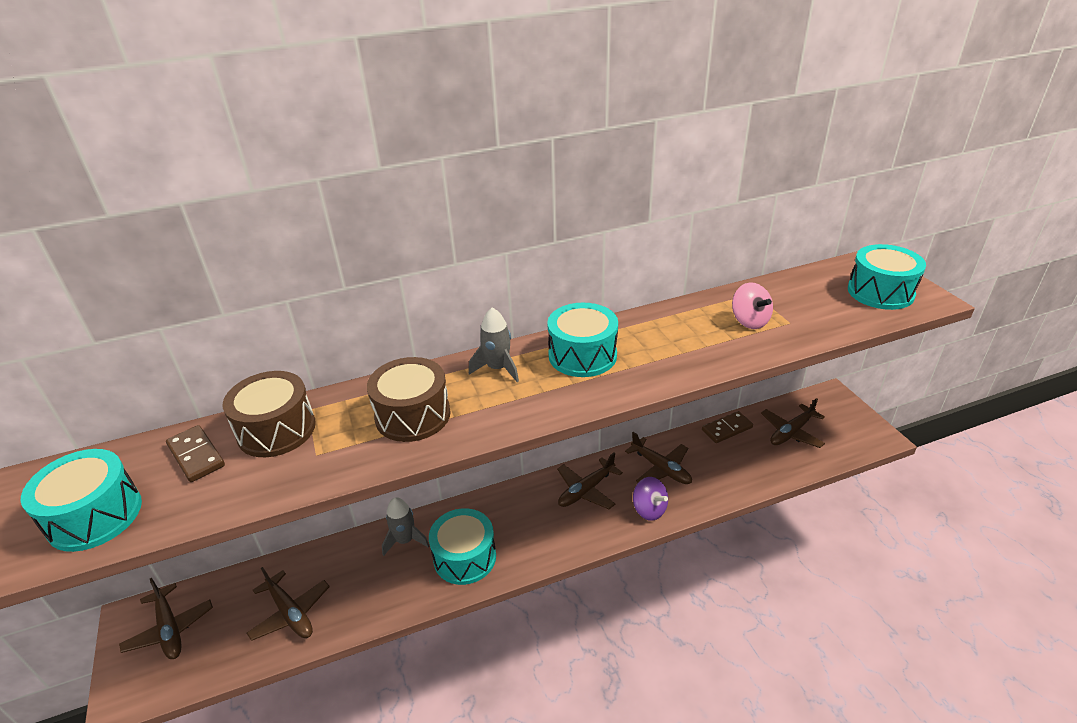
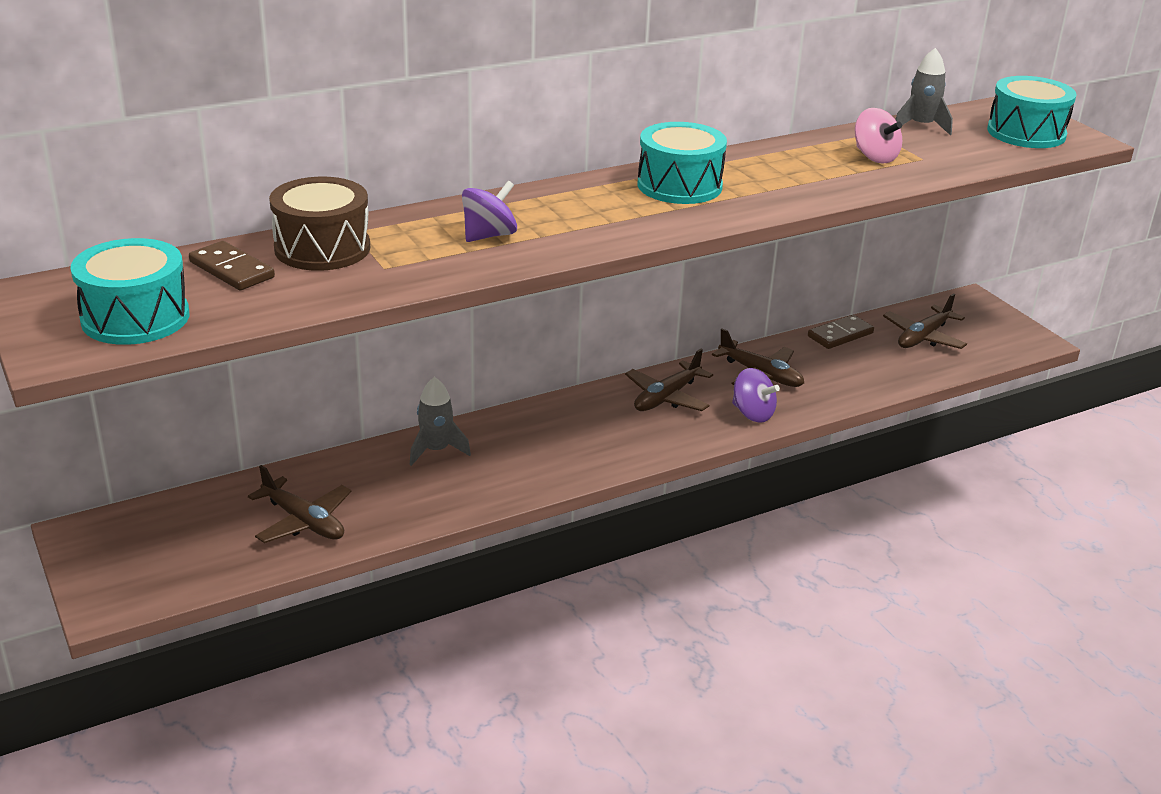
camera: 10 degrees left, 5 degrees down
(170, 629) = (141, 542): brown plane -> none
(413, 415) = (489, 235): brown drum -> purple spinning top
(465, 557) = (522, 464): turquoise drum -> none
(498, 368) = (578, 197): grey rocket -> grey rocket (921, 126)

